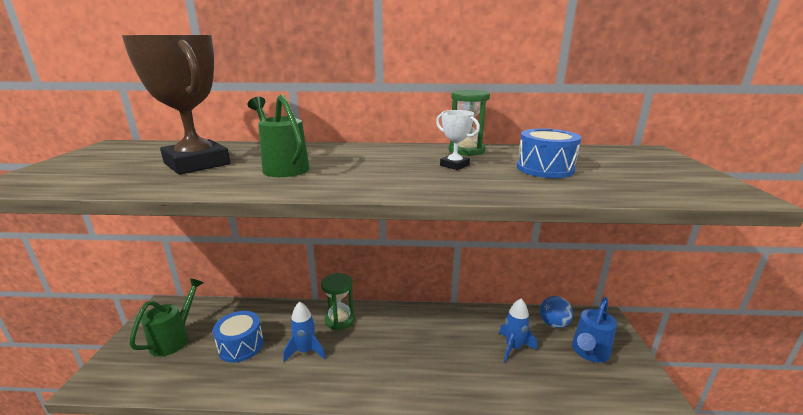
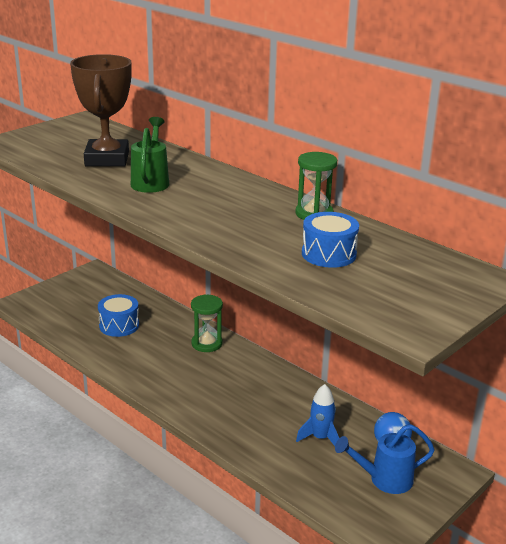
camera: 40 degrees right, 5 degrees up
(174, 338) = (83, 298): green watering can -> none
(306, 351) = (157, 352): blue rocket -> none
(454, 165) = (267, 224): white trophy -> none

